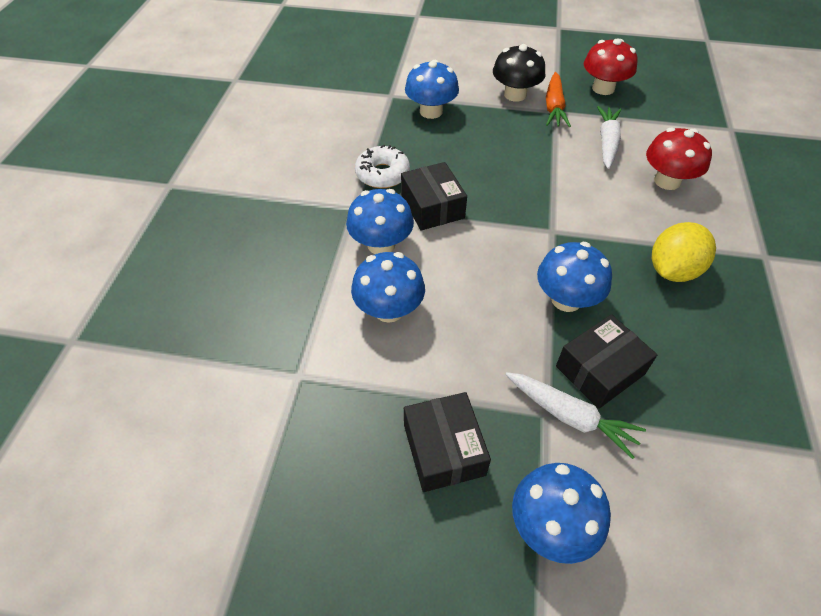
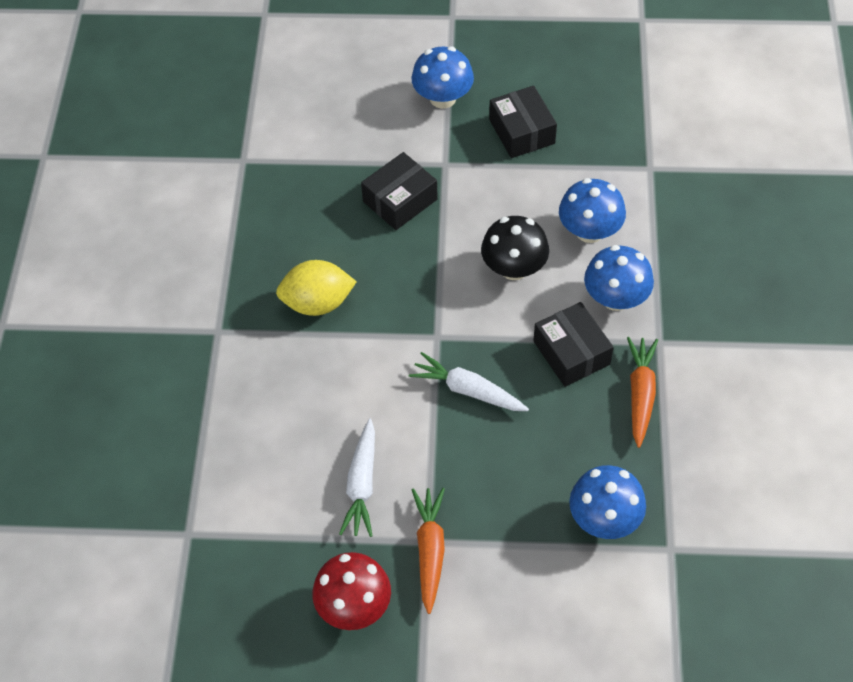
camera: 175 degrees right, 5 degrees up
(382, 174) = (640, 394): white donut -> orange carrot
(515, 95) = (487, 573): black mushroom -> black mushroom (514, 268)
(566, 299) = (425, 260): blue mushroom -> none
(570, 416) = (427, 164): white carrot -> white carrot (468, 390)
(667, 181) = (297, 425): red mushroom -> none
(672, 270) = (317, 303): yellow lemon -> yellow lemon turned 45 degrees clockwise

